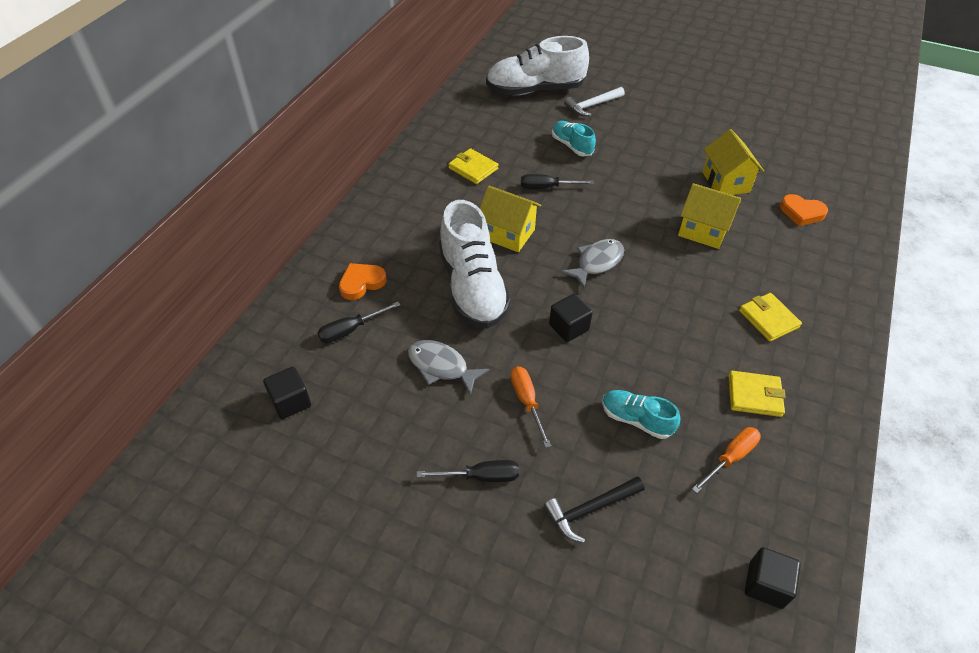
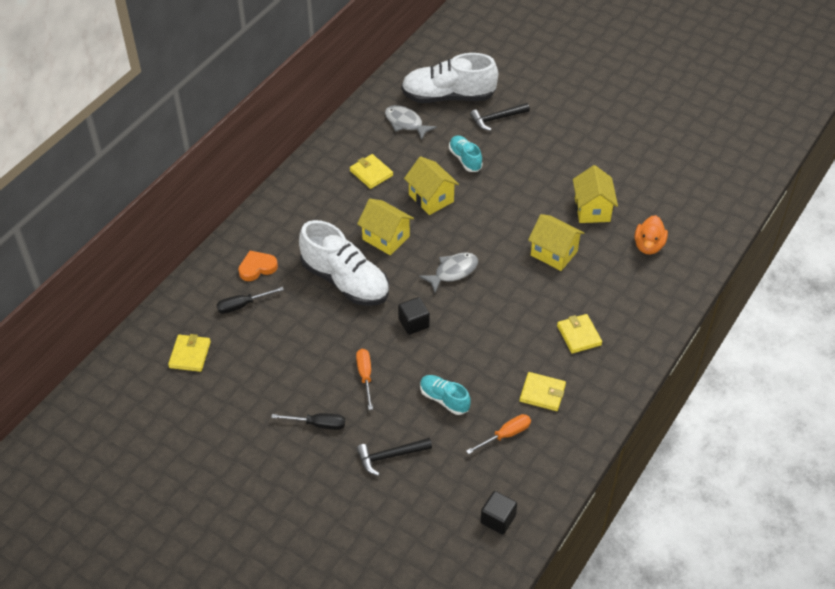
camera: 10 degrees right, 0 degrees up
(290, 402) = (190, 354): black cube -> yellow wallet
(441, 366) = (306, 342): grey fish -> grey fish (405, 123)
(472, 287) = (345, 281): white shoe -> white shoe turned 45 degrees counterclockwise
(547, 187) = (431, 198): black screwdriver -> yellow house
(592, 106) = (496, 119): white hammer -> black hammer
(801, 212) = (648, 246): orange heart -> orange duck

